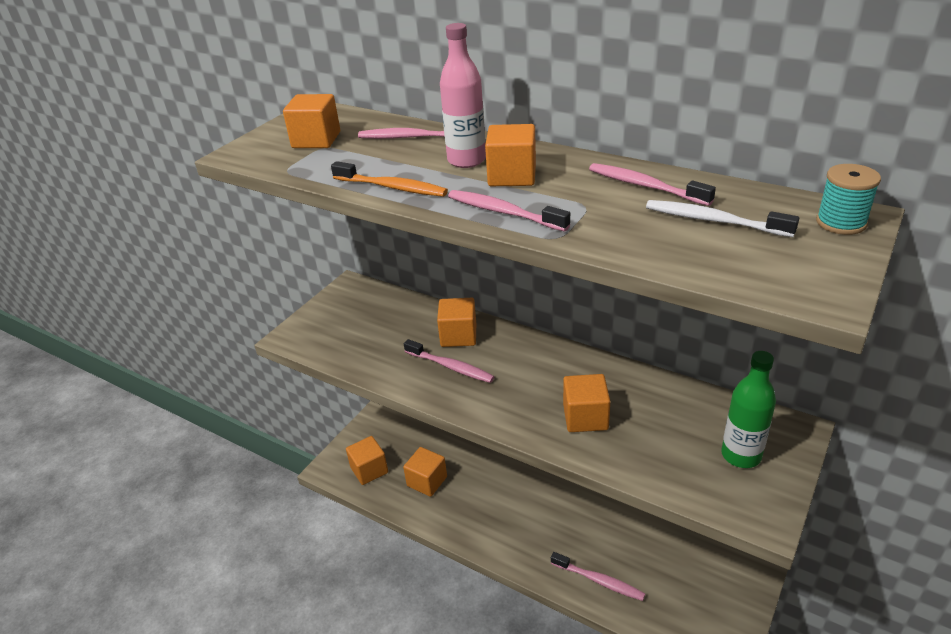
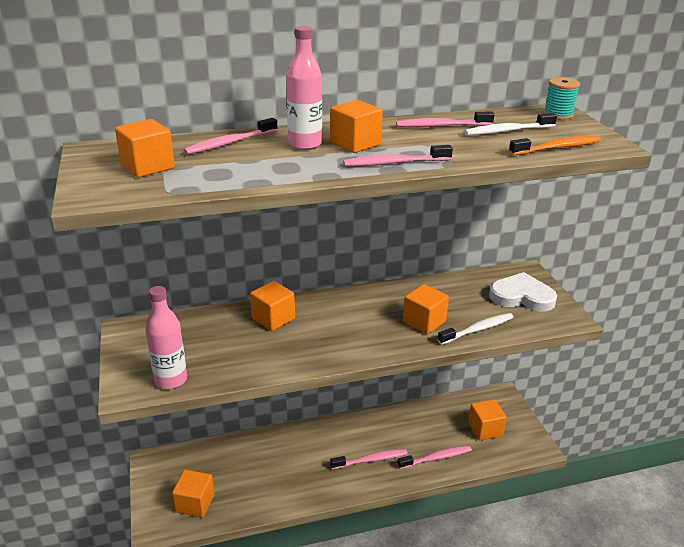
camera: 50 degrees left, 5 degrees down
(323, 346) = (171, 380): none -> pink bottle
(392, 187) = (287, 175): orange toothbrush -> orange toothbrush (557, 148)
(427, 481) = (253, 479): orange cube -> orange cube (485, 429)
(450, 367) = (297, 340): pink toothbrush -> pink toothbrush (371, 460)
(629, 460) = (477, 330): none -> white toothbrush
(741, 455) = (522, 296): green bottle -> white heart

